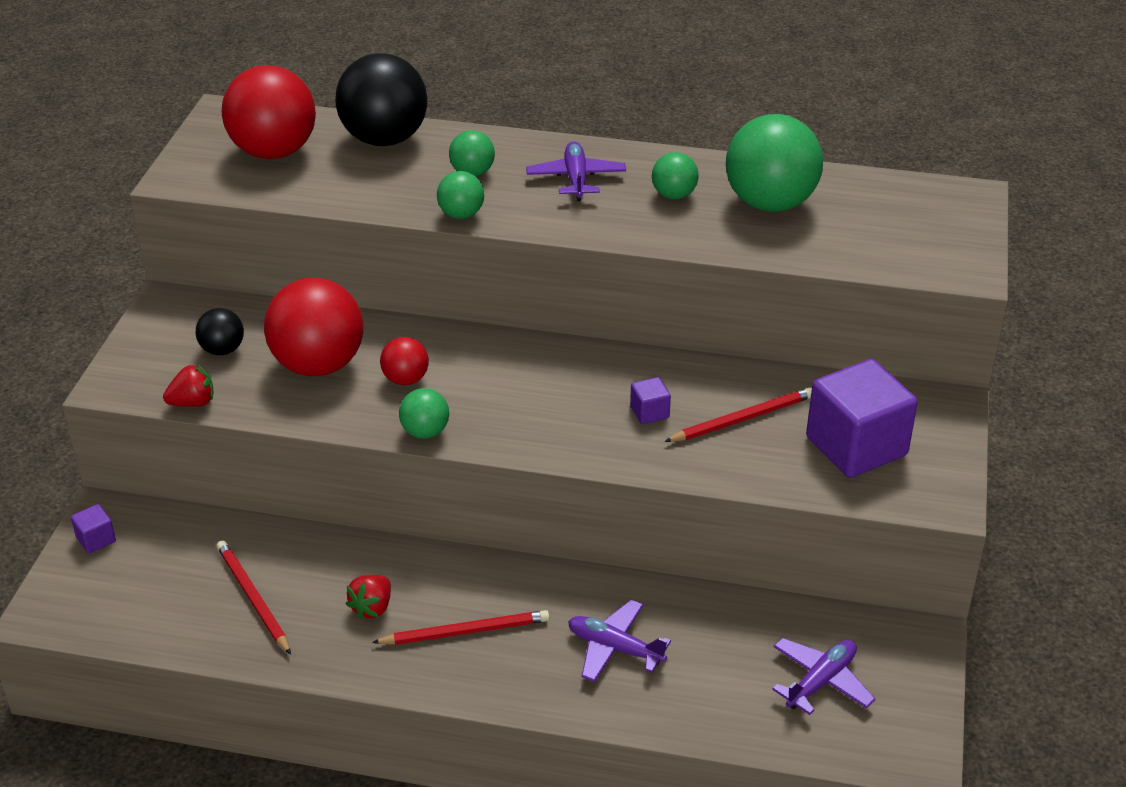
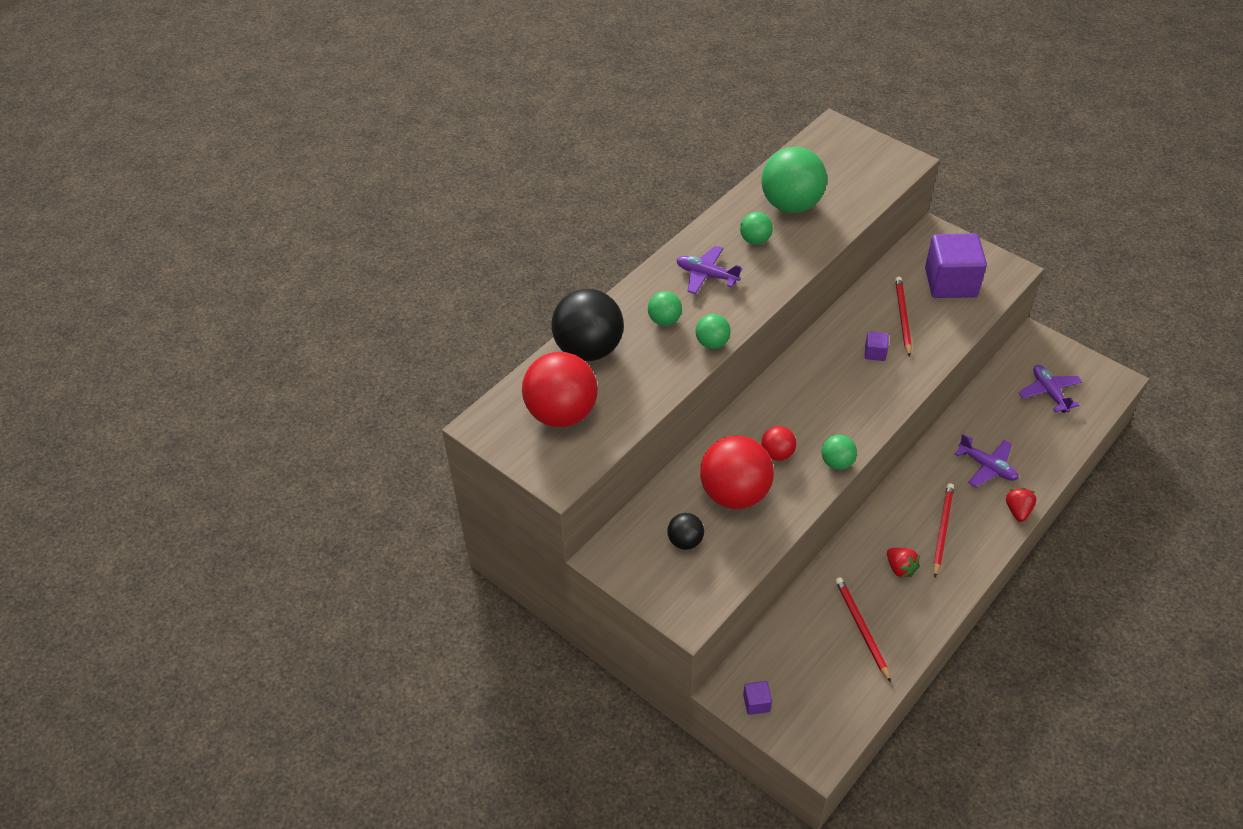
camera: 60 degrees left, 10 degrees up
(193, 403) = (737, 576): red strawberry -> red strawberry (1017, 510)
(253, 598) = (861, 628): red pencil -> red pencil turned 75 degrees clockwise
(615, 648) = (987, 467): purple plane -> purple plane turned 105 degrees counterclockwise

